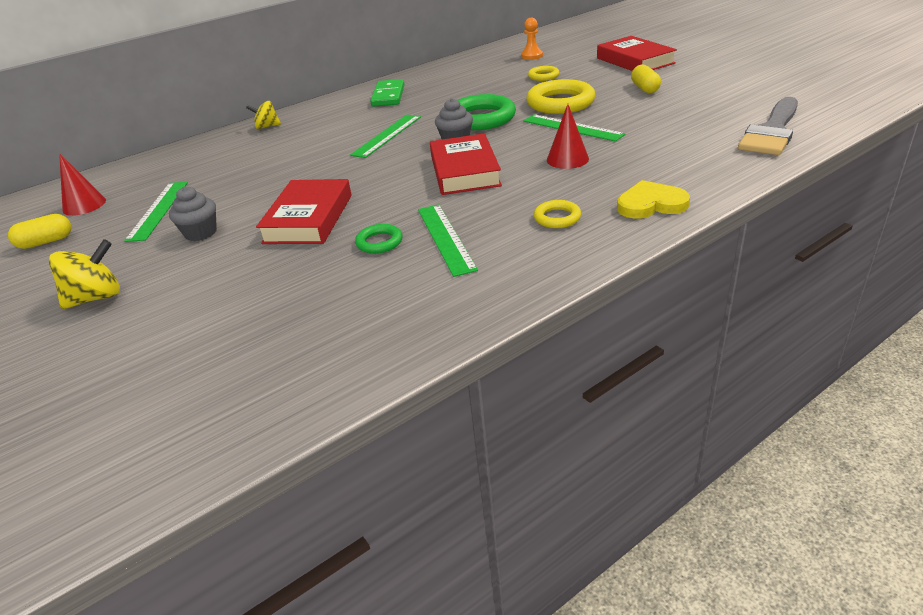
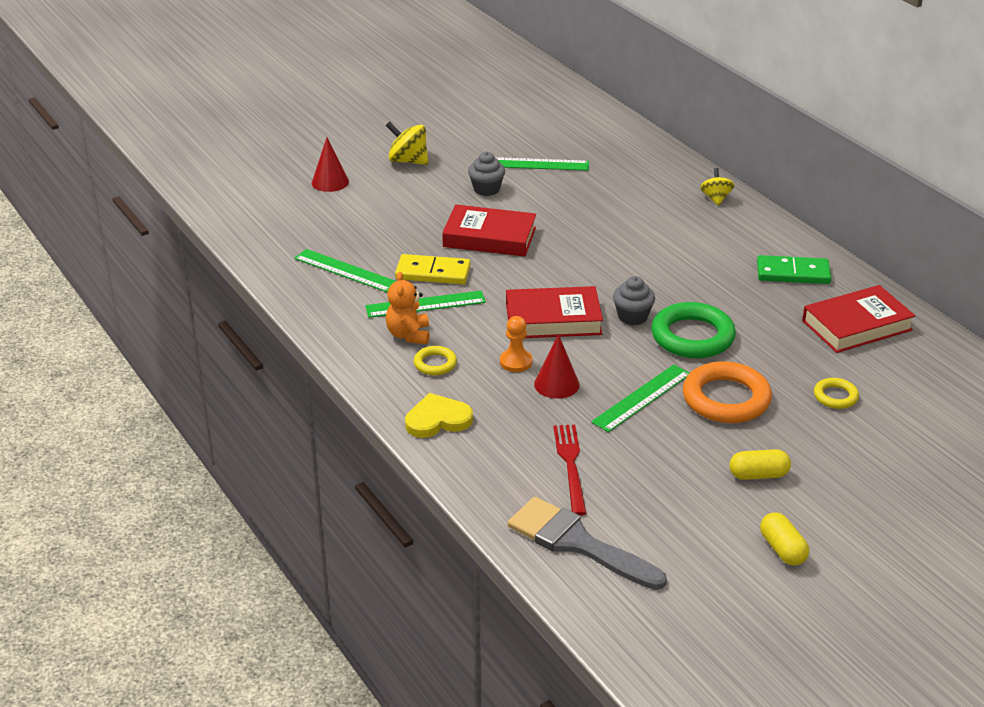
camera: 90 degrees right, 0 degrees up
(46, 242) = (501, 125): yellow capsule -> yellow capsule (782, 549)
(84, 205) = (561, 128): red cone -> red cone (330, 182)
(96, 297) = (408, 161): yellow spinning top -> yellow spinning top turned 150 degrees clockwise
(379, 242) = (433, 272): green ring -> yellow domino
(387, 135) = (663, 274): green ruler -> green ruler (346, 271)
(508, 240) = (408, 335): none -> orange teddy bear
(531, 56) = (934, 395): orange pawn -> orange pawn (516, 362)
(560, 103) = (726, 399): yellow ring -> orange ring
(635, 61) = (885, 488): red book -> red book (856, 325)
(651, 204) = (437, 419): yellow heart -> yellow heart turned 105 degrees counterclockwise
(678, 143) = (570, 465): none -> red fork

